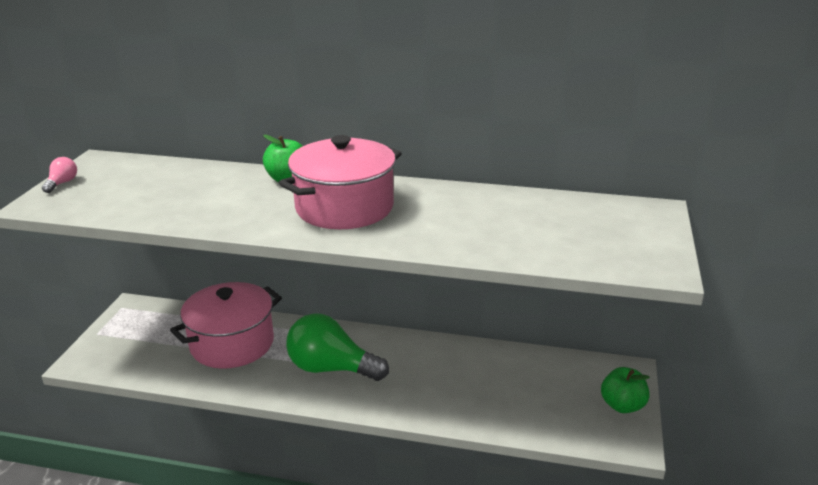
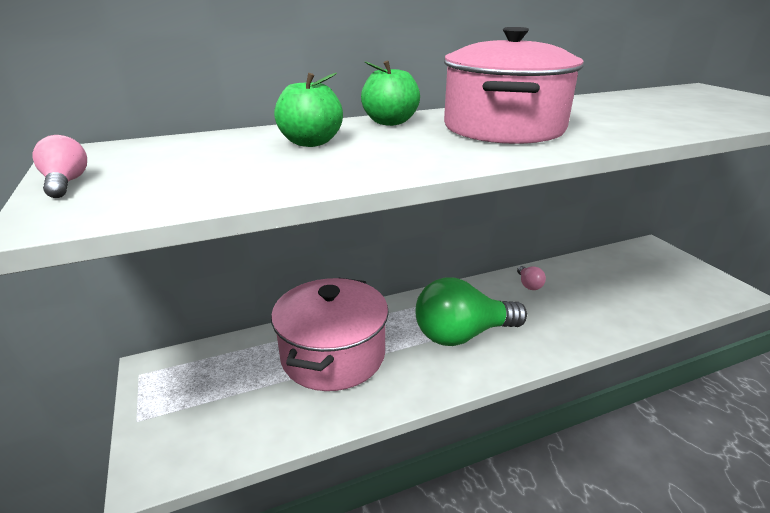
camera: 35 degrees left, 0 degrees up
(442, 354) = (529, 285): none -> pink light bulb
(622, 405) = (688, 269): green apple -> green apple (310, 142)

